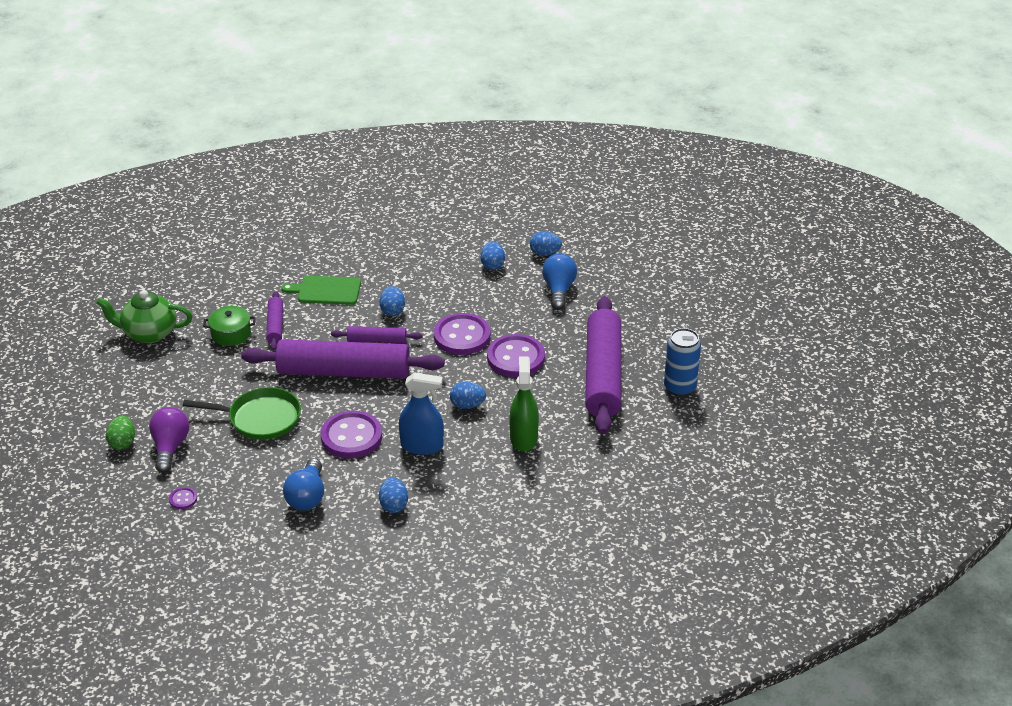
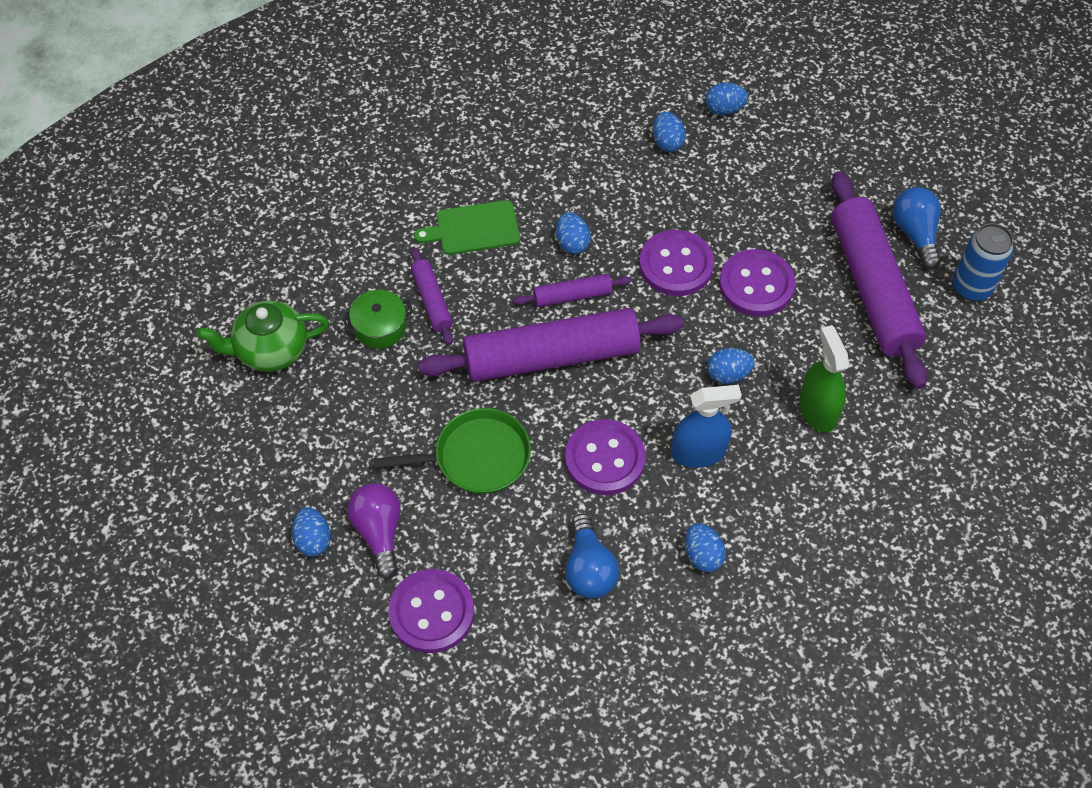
camera: 15 degrees left, 20 degrees up
(122, 443) = (313, 540): green egg -> blue egg
(183, 499) = (431, 612): purple button -> purple button, size x2.29
(559, 290) = (765, 165): blue light bulb -> blue light bulb (915, 234)

